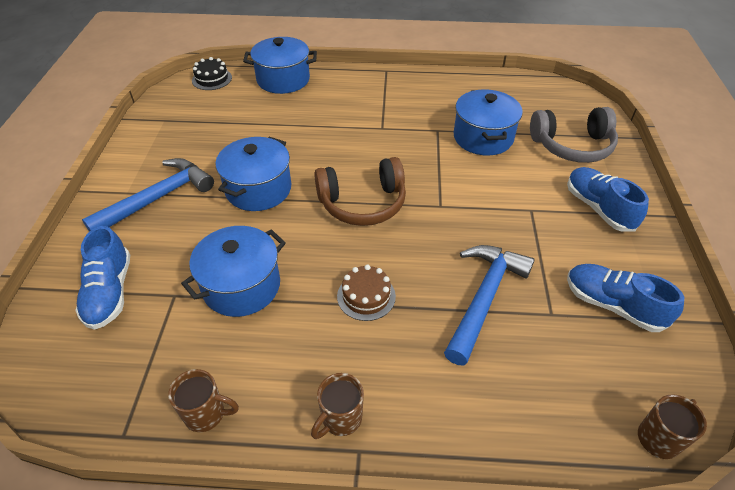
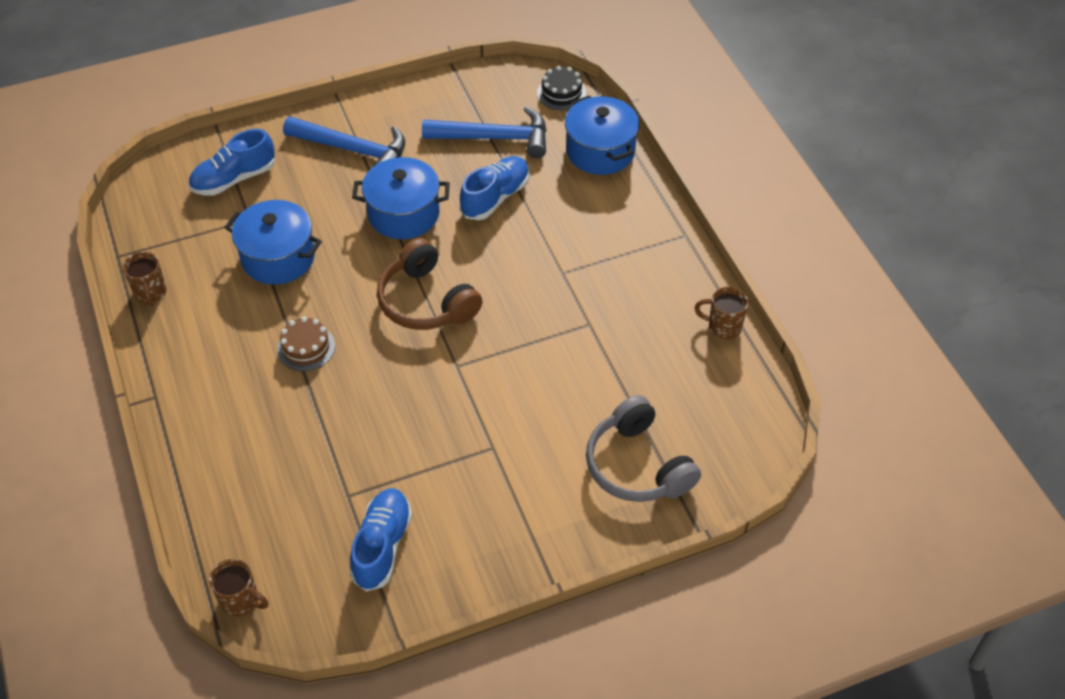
camera: 65 degrees right, 5 degrees up
(340, 419) = (177, 375): brown mug -> brown mug (723, 327)
(483, 137) = (600, 372): blue pot -> none
(484, 298) = (343, 437): blue hammer -> blue hammer (494, 138)
(598, 208) = (529, 511): blue shoe -> blue shoe (495, 197)

